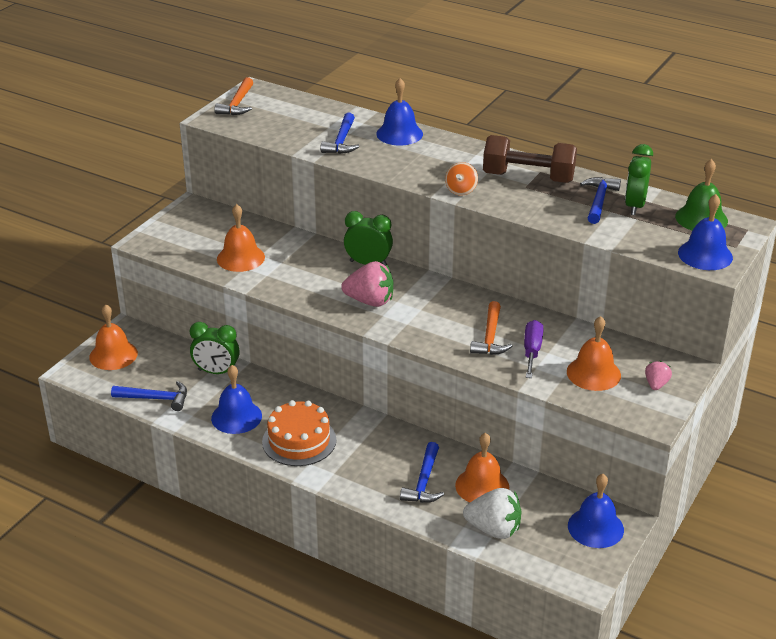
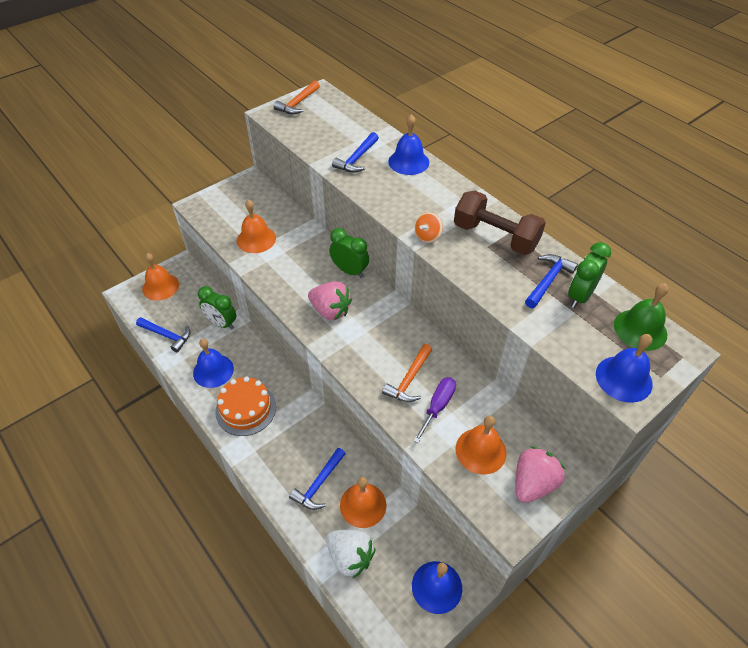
camera: 20 degrees right, 15 degrees up
(656, 384) = (533, 483): pink strawberry -> pink strawberry, size x1.86

